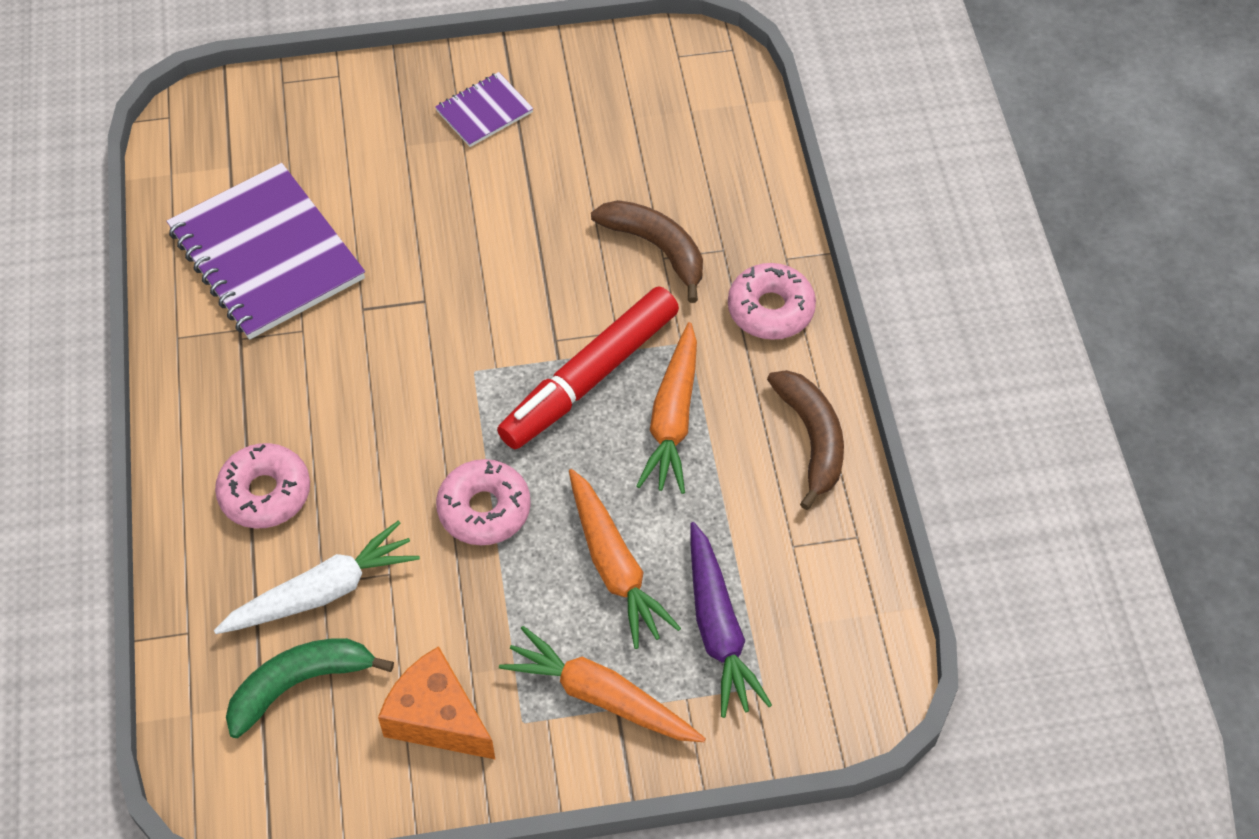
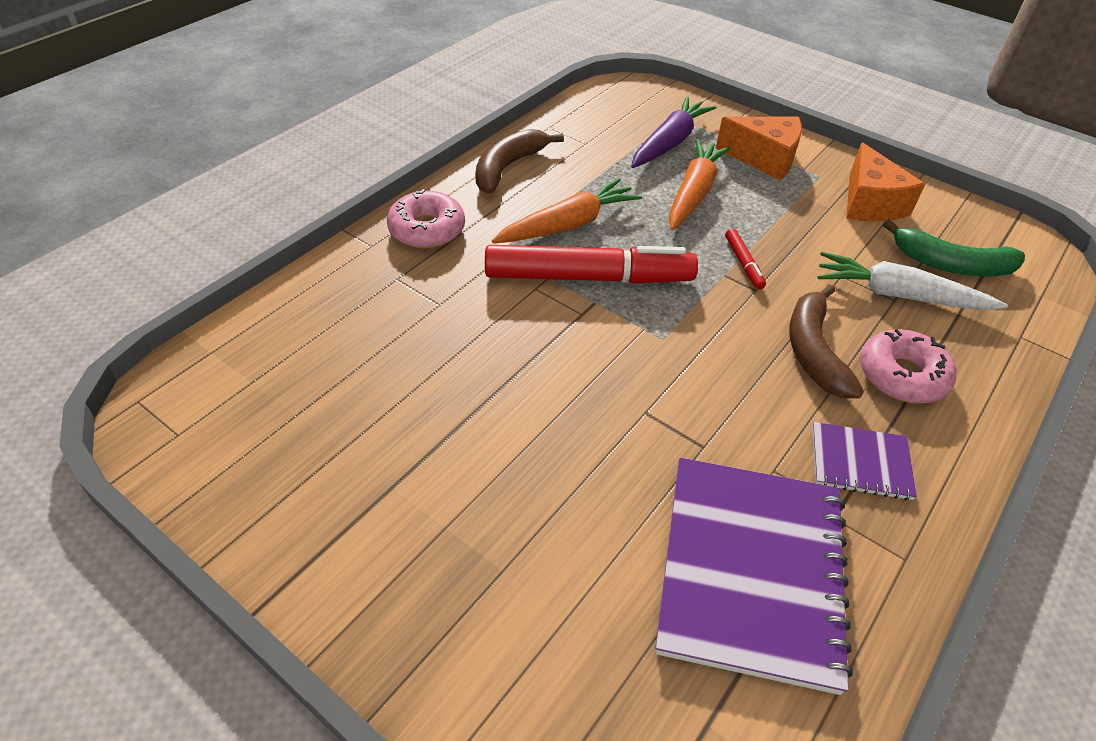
camera: 135 degrees left, 10 degrees down
(484, 111) = (392, 536): purple notebook -> purple notebook (860, 463)
(484, 509) = (743, 263): pink donut -> red marker
(601, 696) = (764, 159): orange carrot -> orange cheese
(656, 248) = (434, 312): brown banana -> brown banana (814, 351)

